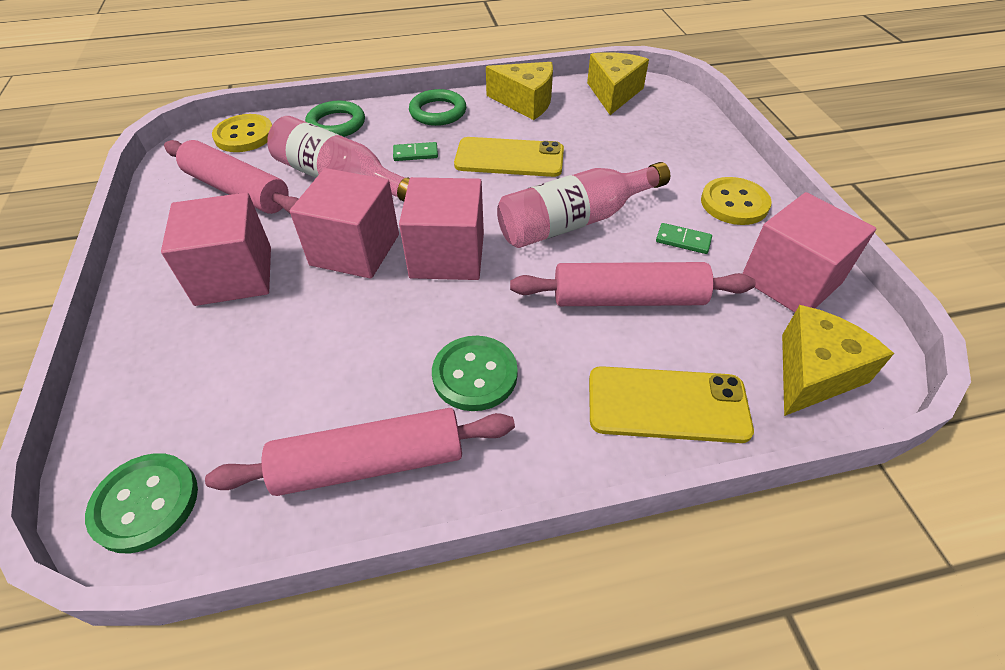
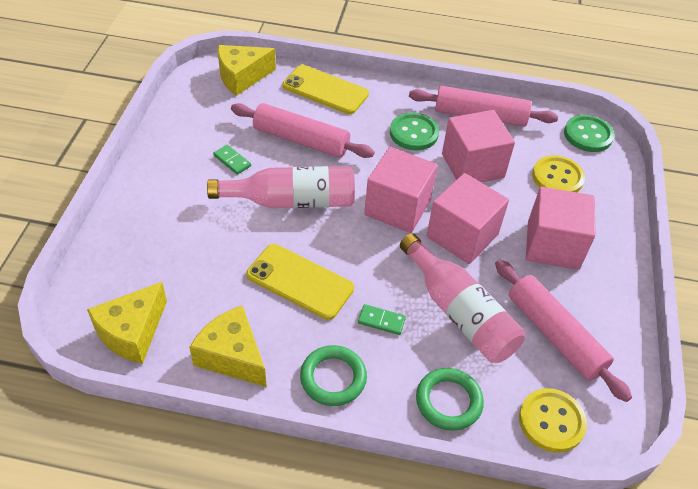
camera: 160 degrees left, 0 degrees up
(734, 203) = (167, 173): yellow button -> yellow button (557, 177)
(790, 281) = (197, 116): pink cube -> pink cube (472, 166)

